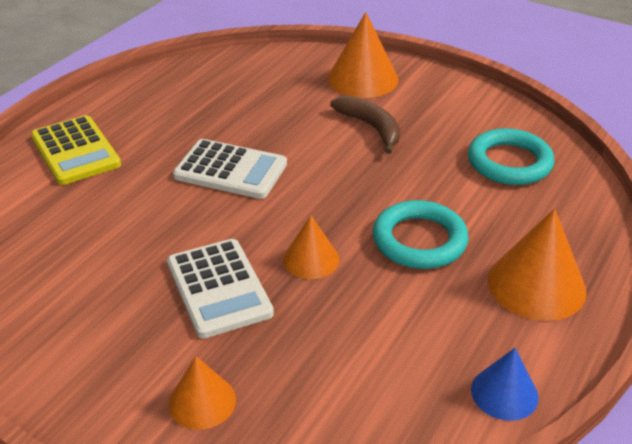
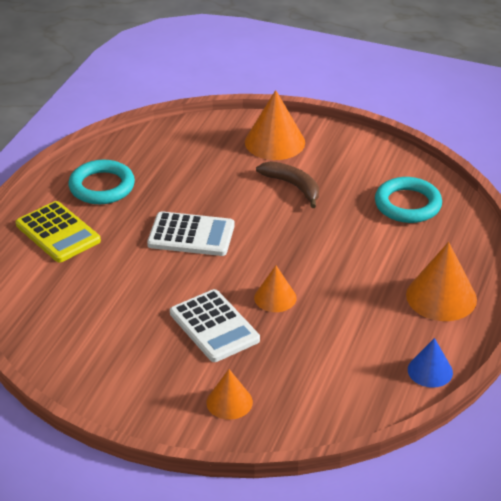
camera: 10 degrees left, 0 degrees up
(419, 240) = (351, 274): turquoise ring -> turquoise ring (102, 186)

